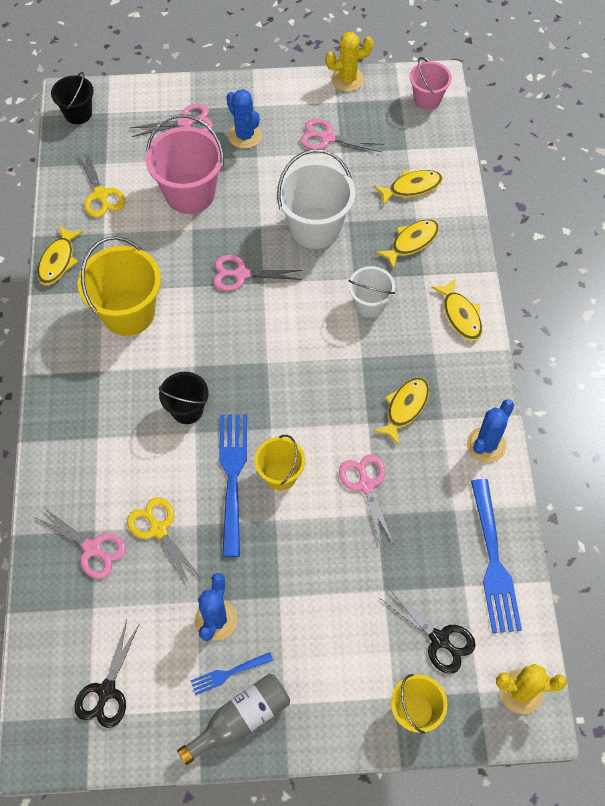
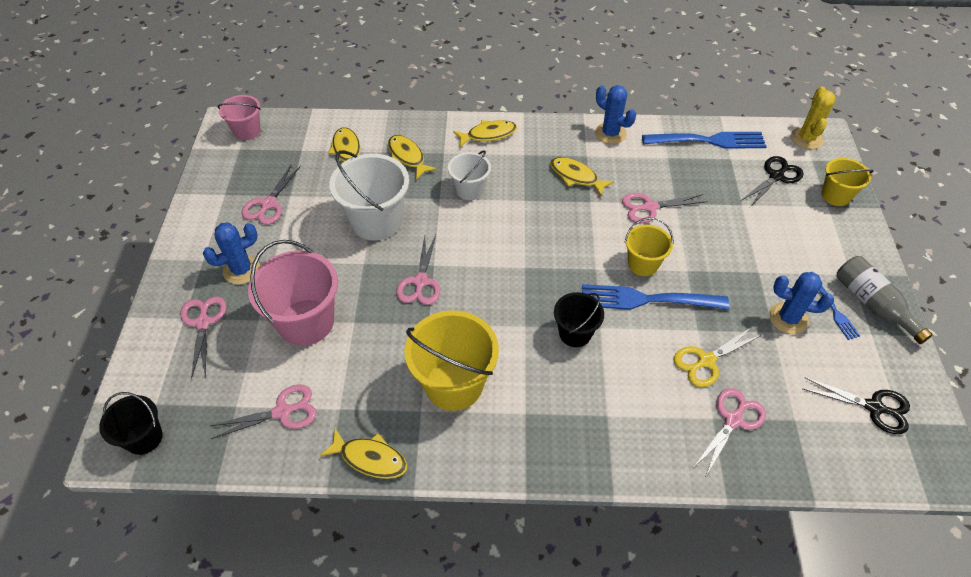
camera: 85 degrees left, 10 degrees down
(100, 195) = (282, 412): yellow scissors -> pink scissors
(347, 79) = (199, 183): yellow cactus -> none

